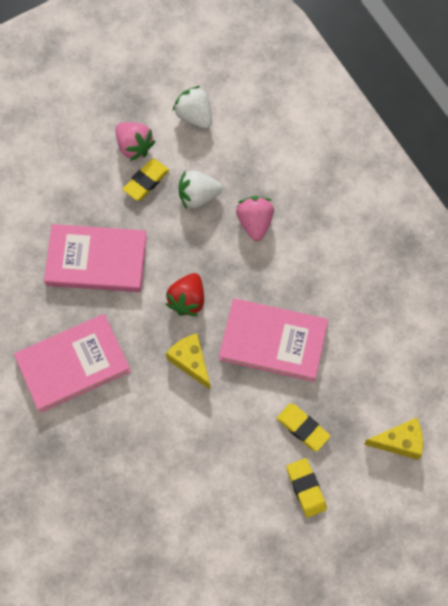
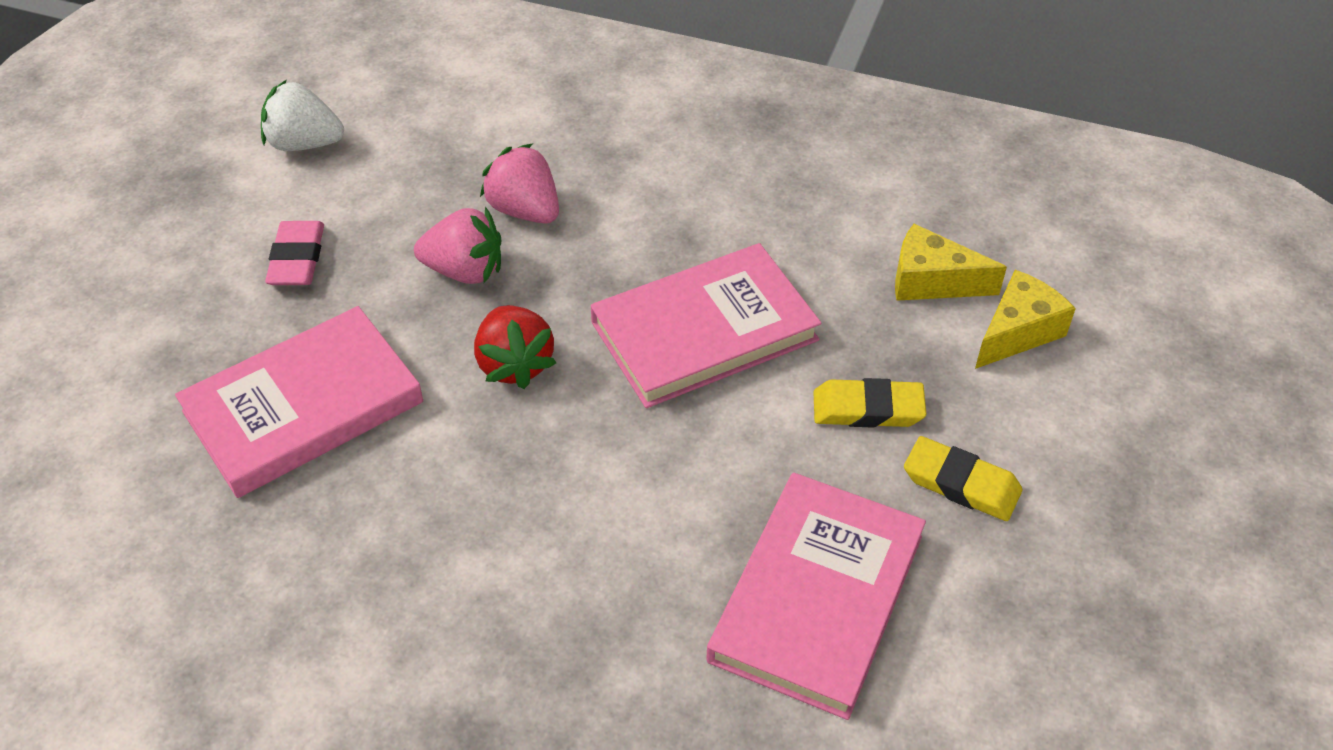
camera: 40 degrees left, 20 degrees down
(73, 364) = (396, 581): pink book -> pink book (817, 597)
(134, 146) = (235, 228): pink strawberry -> pink strawberry (465, 271)
(146, 181) = (297, 258): yellow eraser -> pink eraser
(190, 361) = (602, 440): yellow cheese -> yellow cheese (932, 281)
(198, 196) = (403, 229): white strawberry -> none

